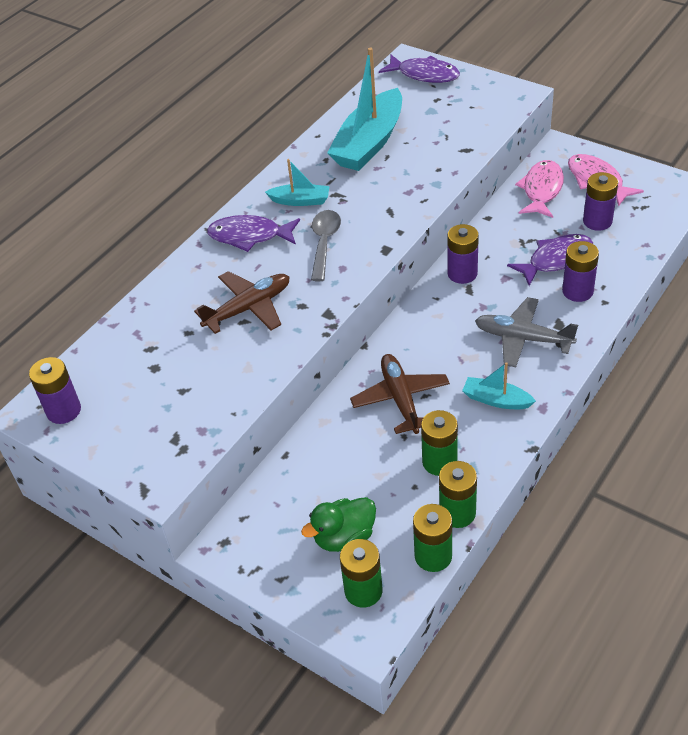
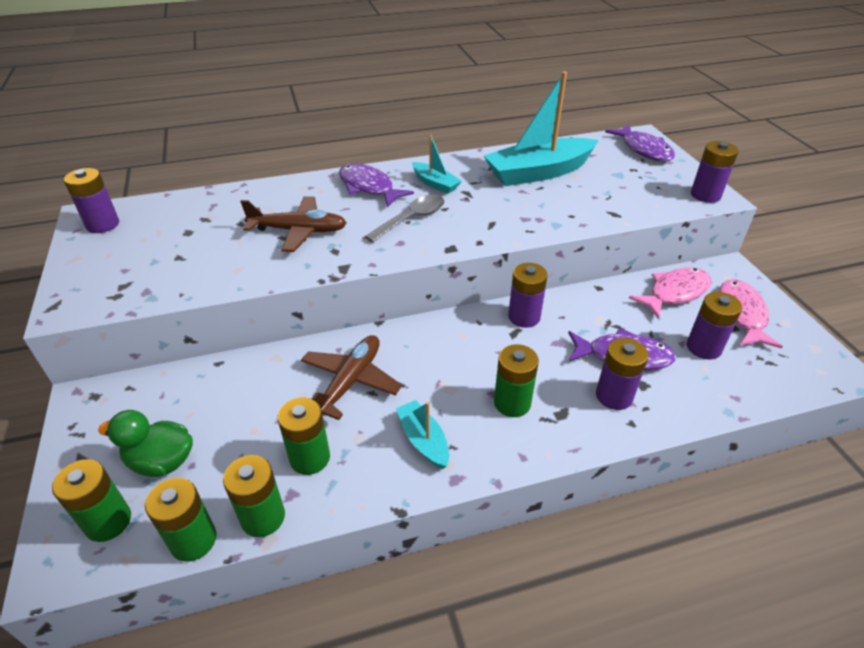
camera: 35 degrees right, 5 degrees down
(511, 96) = (705, 195): none -> purple battery
(522, 338) = (512, 403): grey plane -> green battery

